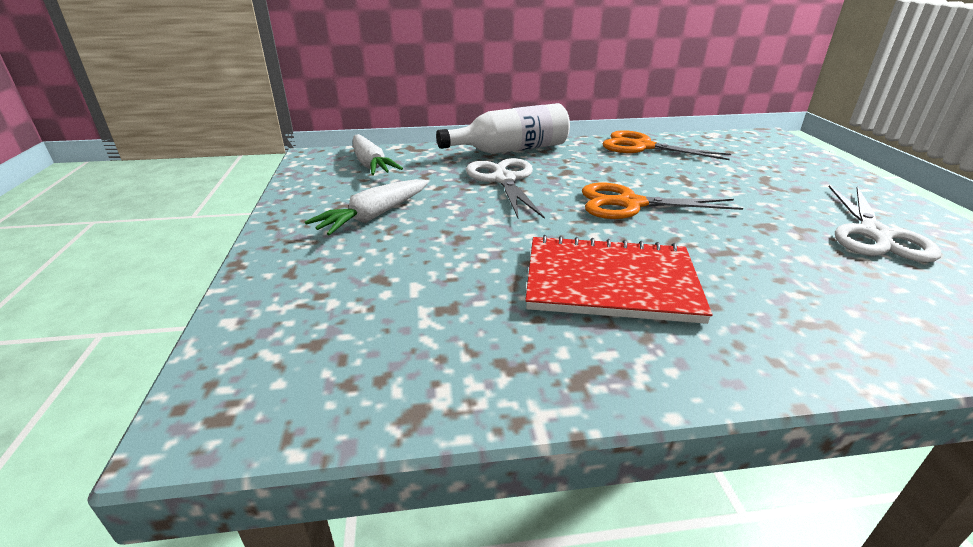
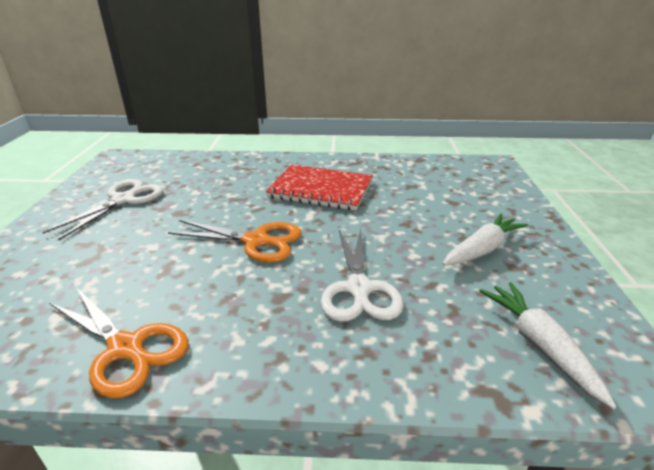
camera: 170 degrees left, 0 degrees up
(511, 150) = (330, 365): white bottle -> none

